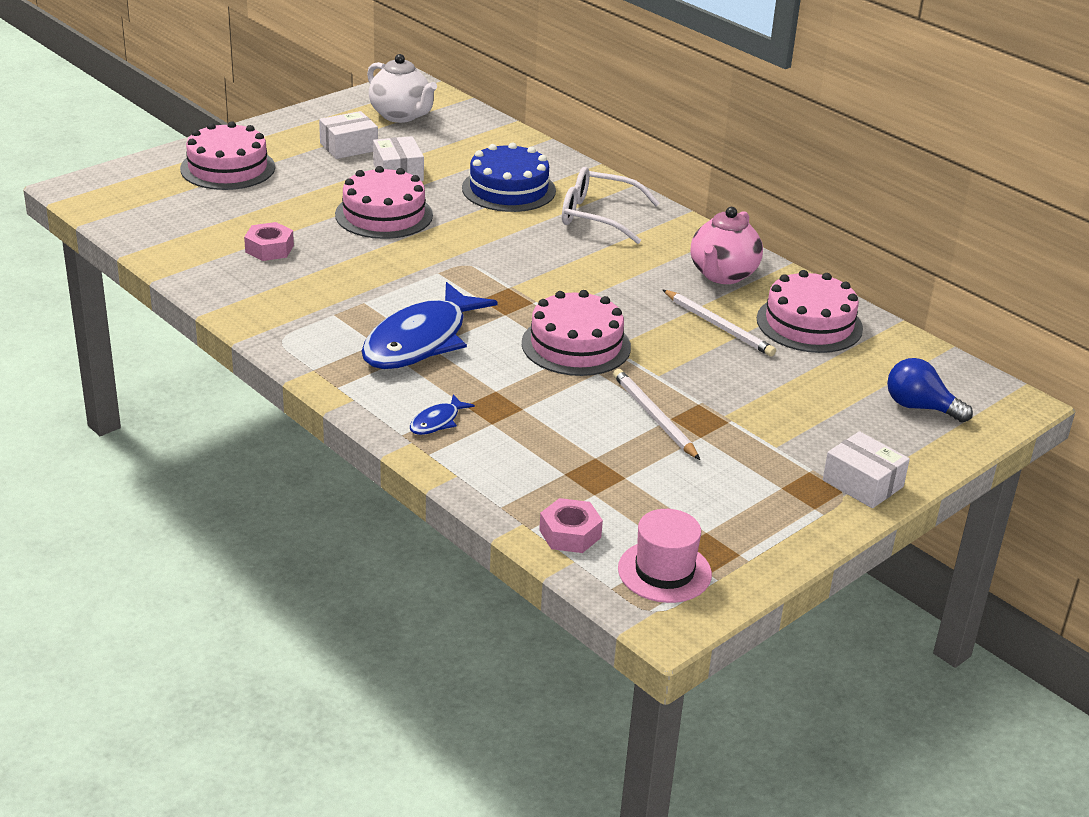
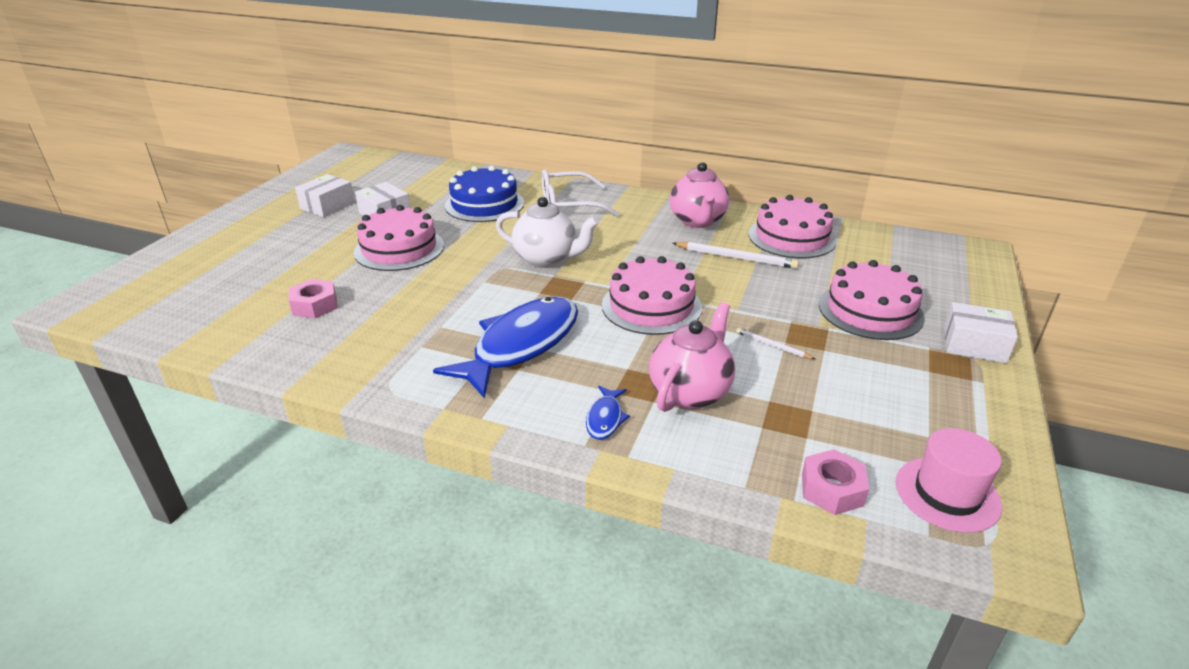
camera: 25 degrees left, 0 degrees up
(228, 168) = (227, 248): pink cake -> pink cake (870, 311)
(401, 116) = (354, 175): white teapot -> white teapot (547, 259)
(420, 341) = (521, 345): blue fish -> blue fish turned 150 degrees counterclockwise
(531, 428) = (690, 392): none -> pink teapot
(653, 417) = (772, 345): white pencil -> white pencil, size x0.55
(920, 407) = (931, 273): blue light bulb -> none

